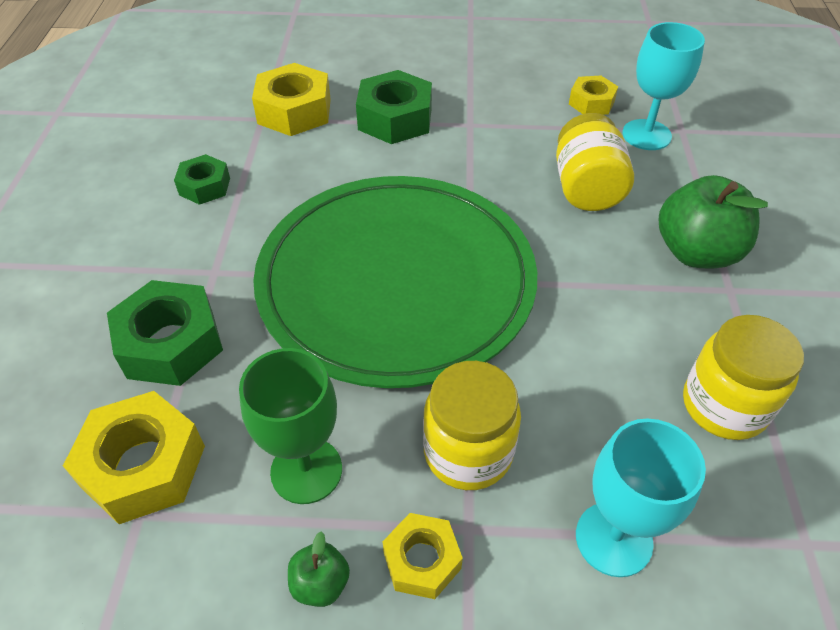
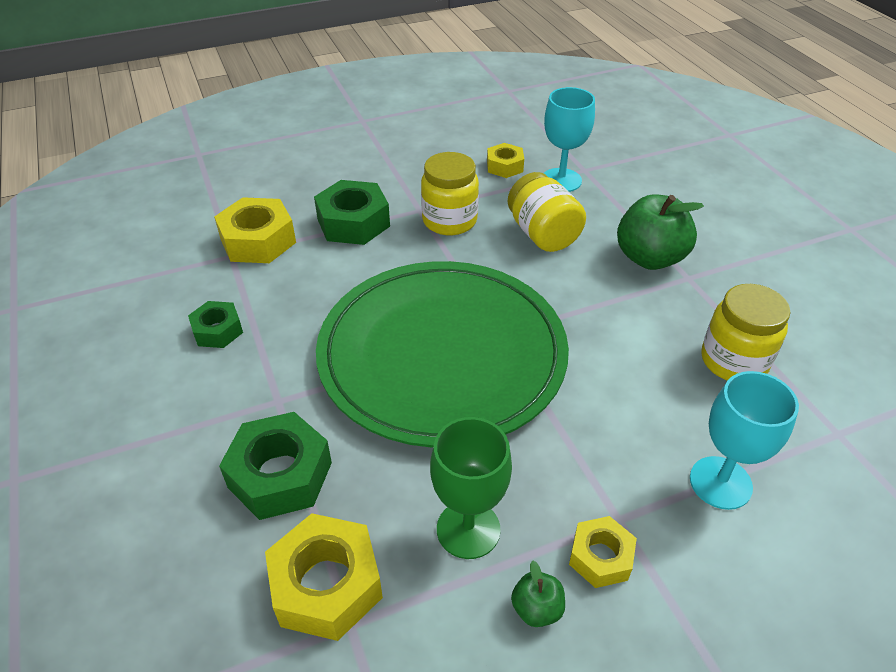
camera: 25 degrees left, 5 degrees down
(468, 452) = (582, 464): yellow jar -> yellow jar (449, 221)

